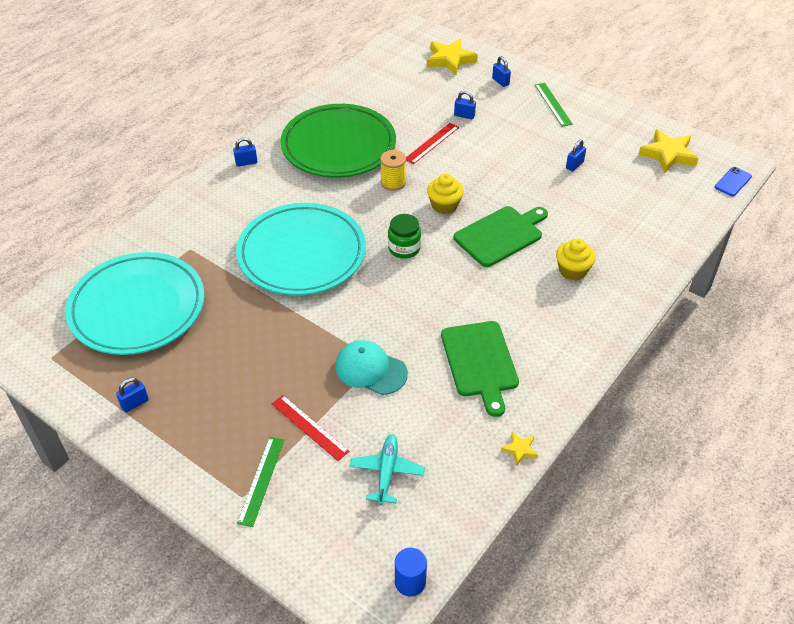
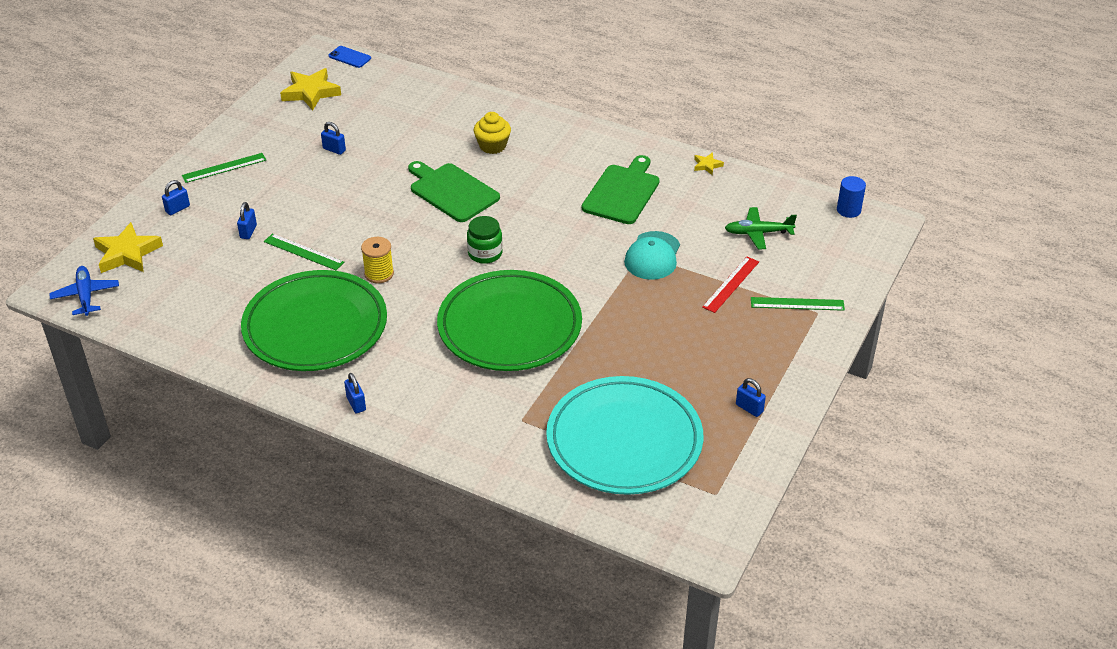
camera: 100 degrees left, 5 degrees down
(302, 254) = (509, 327): turquoise plate -> green plate
(387, 472) = (758, 233): turquoise plane -> green plane
(407, 44) = (86, 295): none -> blue plane
(432, 143) = (303, 252): red ruler -> green ruler
(444, 205) = (412, 232): yellow cupcake -> none
(480, 362) = (622, 192): green cutting board -> green cutting board turned 45 degrees counterclockwise

